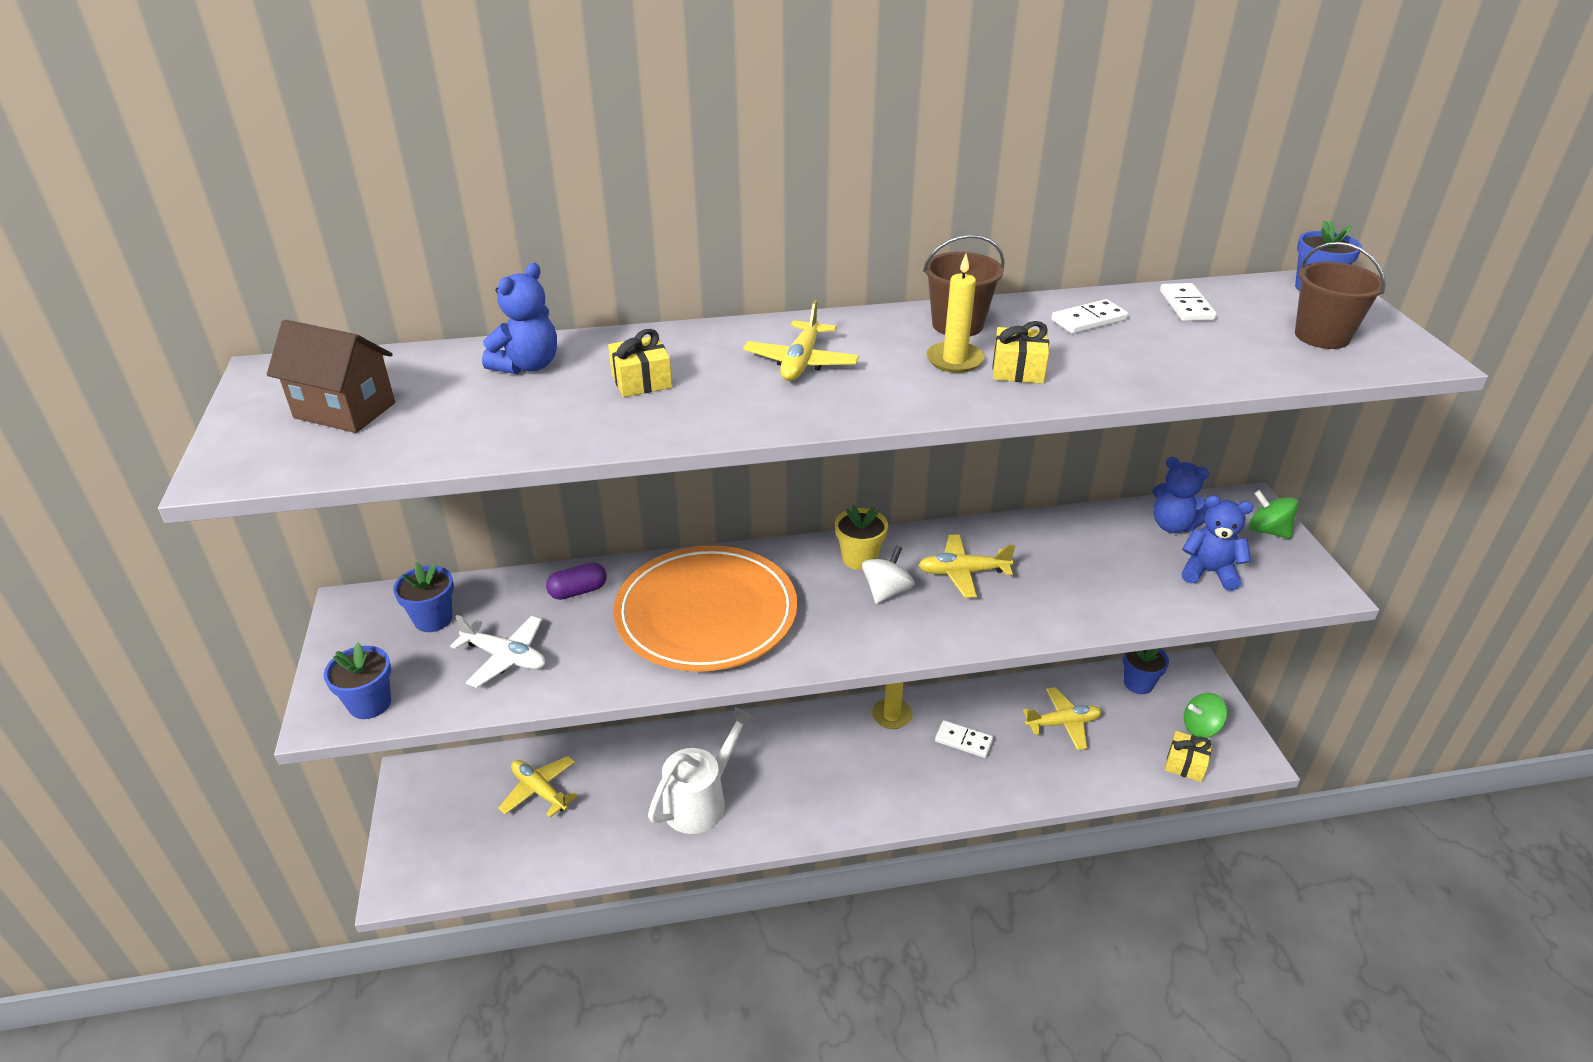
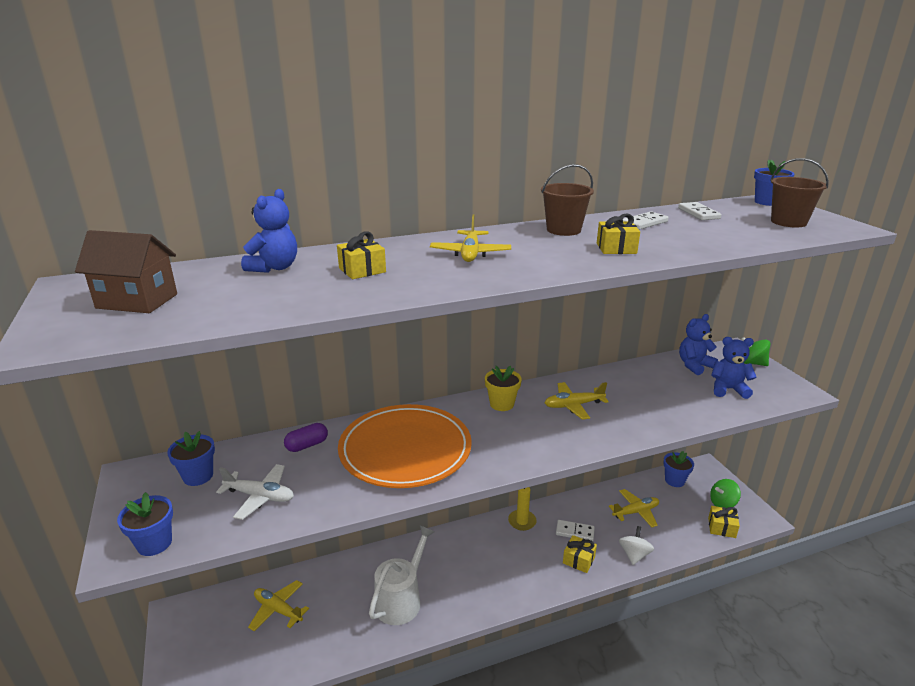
camera: 10 degrees left, 10 degrees down
(886, 591) = (527, 422): white spinning top -> white spinning top (634, 555)
(954, 360) = (572, 246): yellow candle -> none
(957, 781) = (578, 560): none -> yellow gift
(1173, 525) = (694, 365): blue teddy bear -> blue teddy bear turned 120 degrees clockwise

